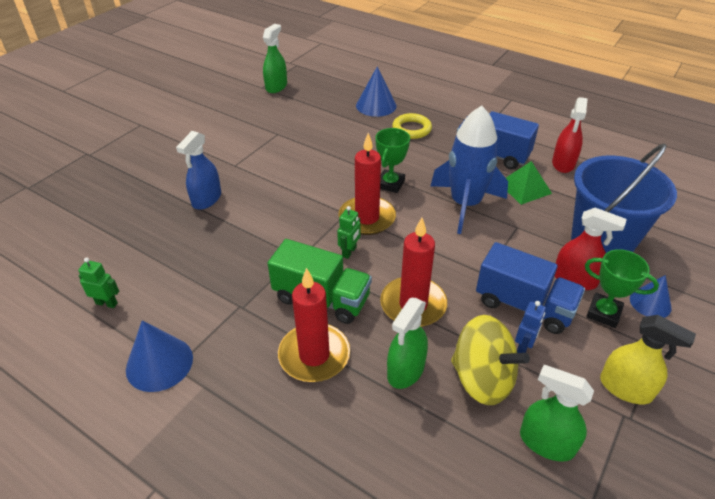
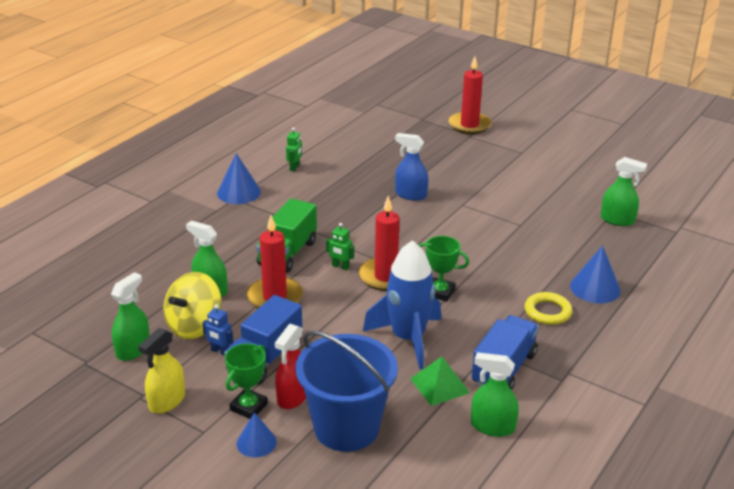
camera: 90 degrees right, 10 degrees down
(314, 355) = (233, 251): red candle -> red candle (469, 125)
(563, 163) = (492, 426): red spray bottle -> green spray bottle

